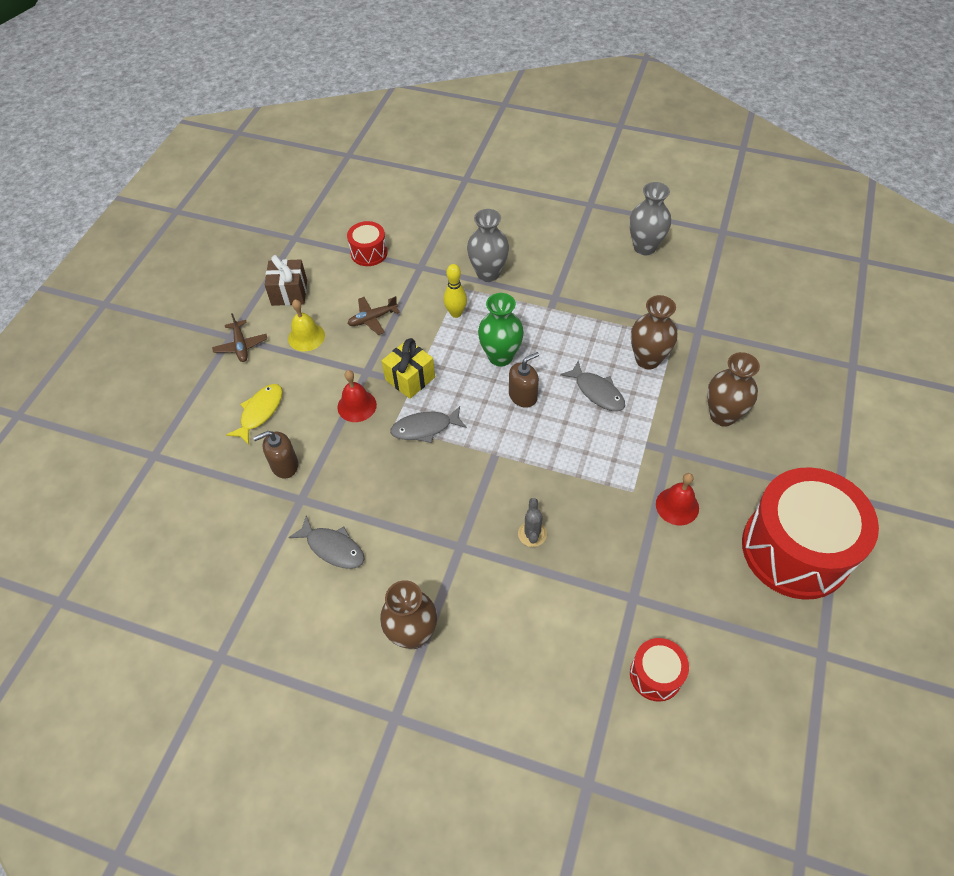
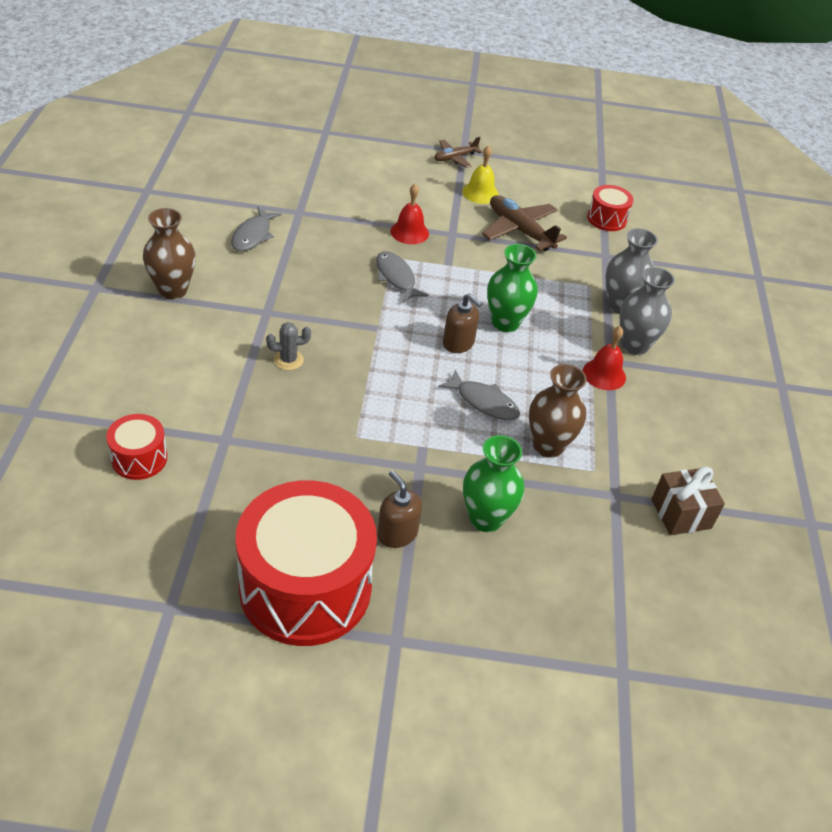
camera: 70 degrees right, 10 degrees down
(260, 412) = (385, 178): yellow fish -> none
(284, 465) = (332, 198): brown soap dispenser -> brown soap dispenser (397, 533)
(289, 293) = (530, 176): brown gift -> brown gift (681, 514)
(372, 319) = (520, 230): brown plane -> brown plane, size x1.67
(410, 378) = (453, 262): yellow gift -> none
(456, 313) = (552, 286): yellow bowling pin -> none
(597, 392) = (484, 402): grey fish -> grey fish turned 90 degrees counterclockwise
(644, 247) = (734, 440): grey vase -> grey vase (634, 345)
(677, 506) = (345, 475): red bell -> red bell (604, 374)
(722, 415) = (486, 518): brown vase -> green vase

